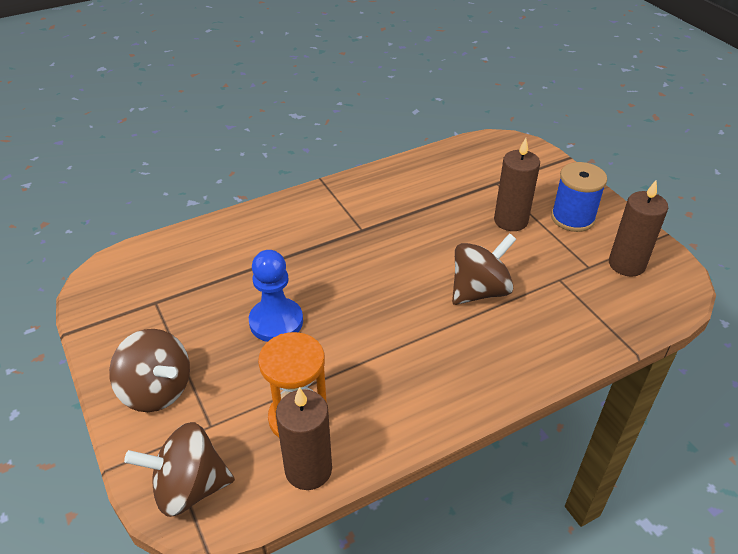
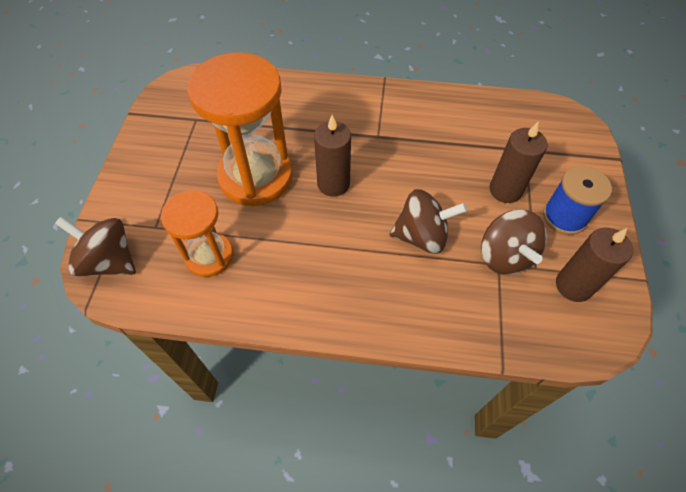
camera: 35 degrees right, 15 degrees up
(157, 390) = (146, 183): brown spinning top -> brown spinning top (505, 256)
(276, 322) = (256, 176): blue pawn -> orange hourglass
(308, 469) = (184, 296): brown candle -> brown candle (333, 184)

